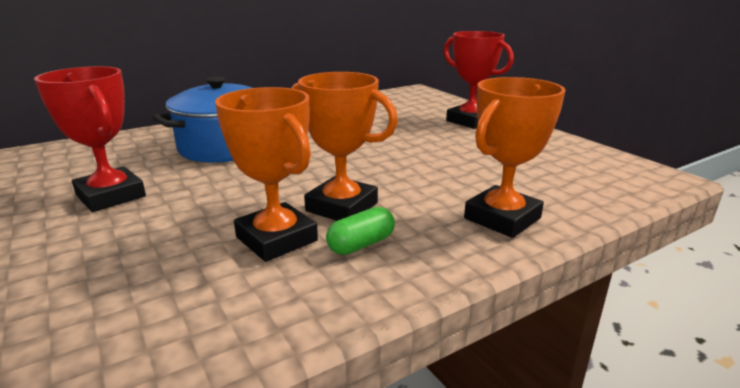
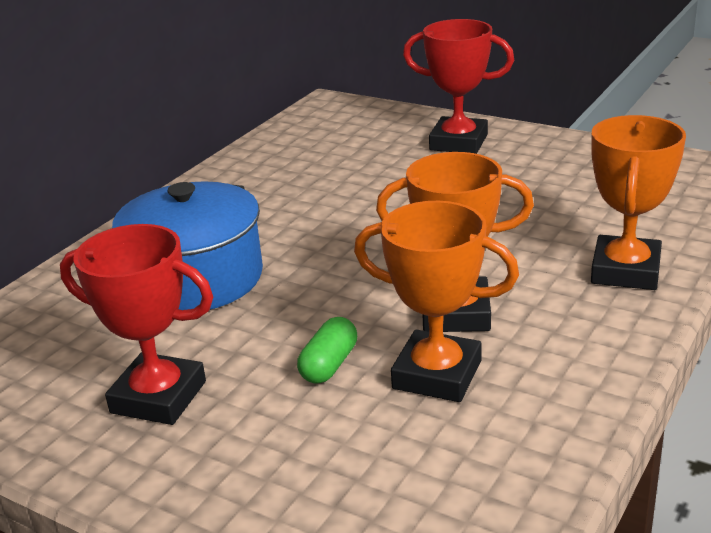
camera: 25 degrees left, 5 degrees up
(361, 244) = (528, 348): green capsule -> green capsule (329, 365)

